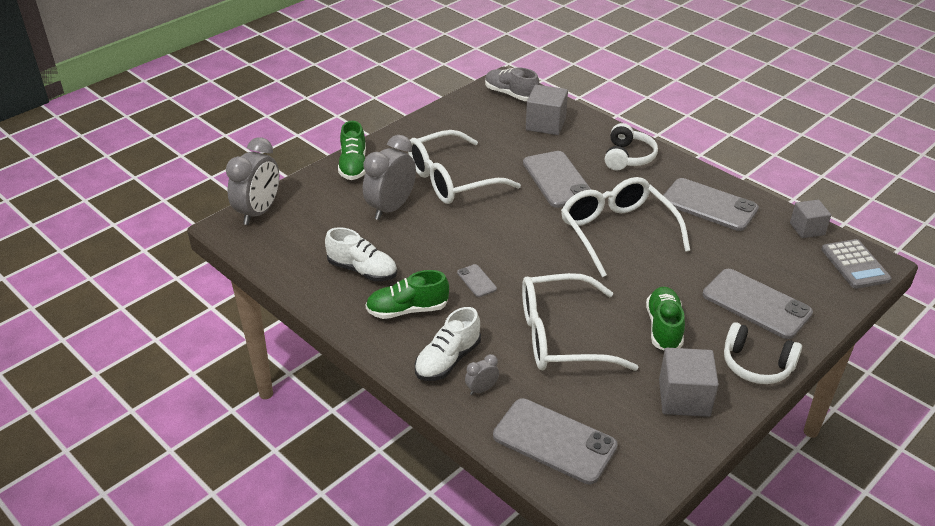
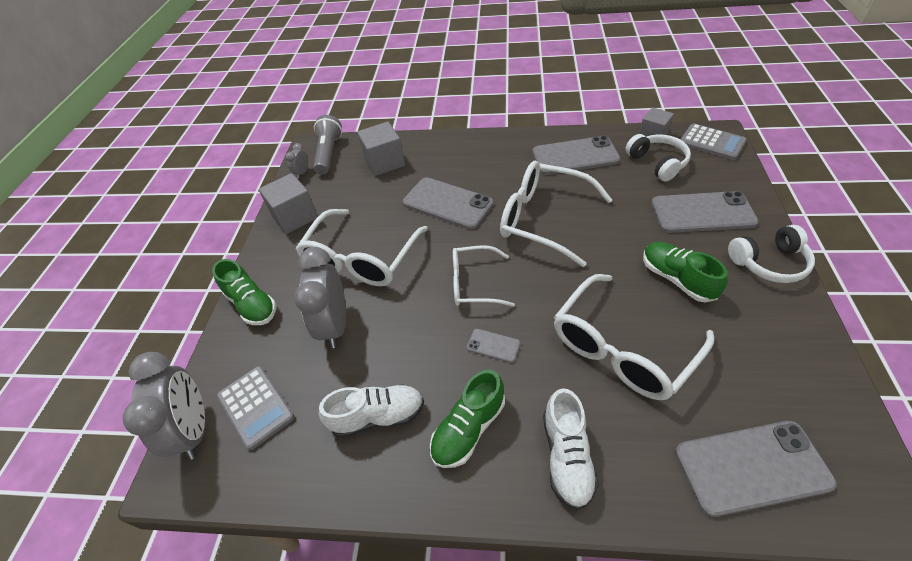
camera: 35 degrees left, 10 degrees up
(301, 222) = (256, 407): none -> grey calculator
(481, 389) = (632, 464): grey clock -> grey clock (302, 173)
(509, 240) = (473, 283): none -> white glasses
(511, 94) = (328, 153): grey shoe -> grey flashlight
(628, 157) = (476, 153): white headphones -> white headphones (657, 163)
(684, 398) = (770, 332): grey cube -> grey cube (295, 217)

